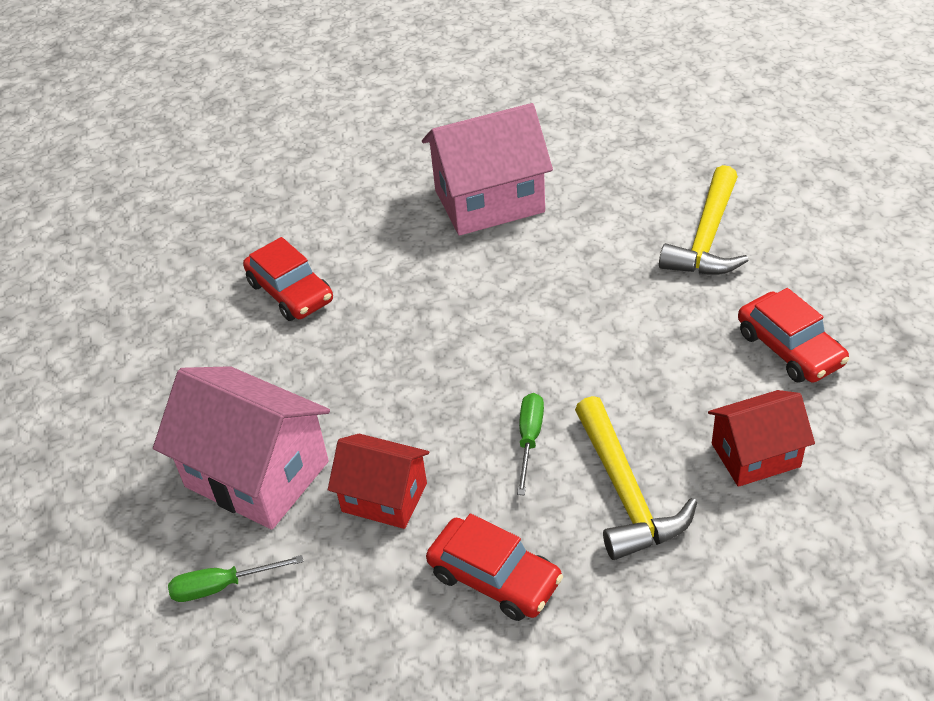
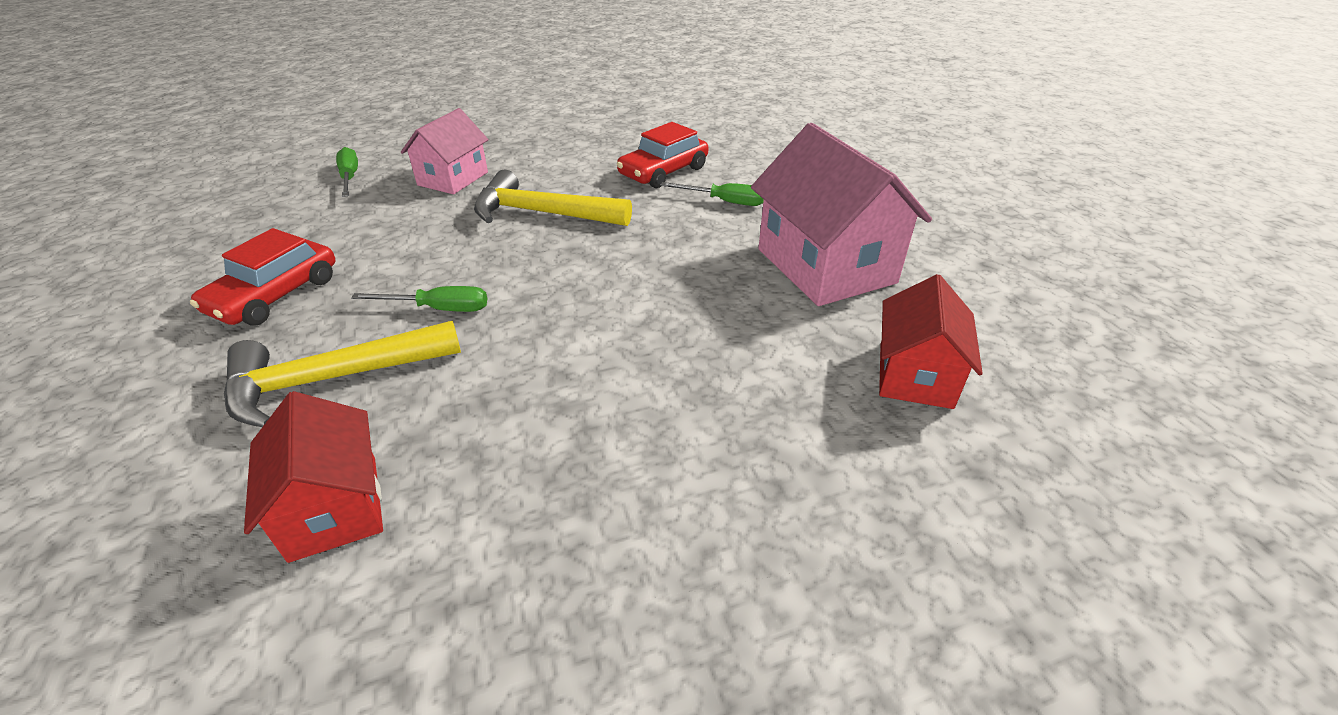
camera: 80 degrees right, 5 degrees down
(257, 474) = (453, 179): pink house -> pink house, size x0.60
(368, 251) = (724, 202): none -> green screwdriver
(384, 497) = (401, 233): red house -> red house (915, 375)
(707, 237) = (803, 468): yellow hammer -> yellow hammer (543, 213)
(790, 348) = (539, 568): red car -> none

